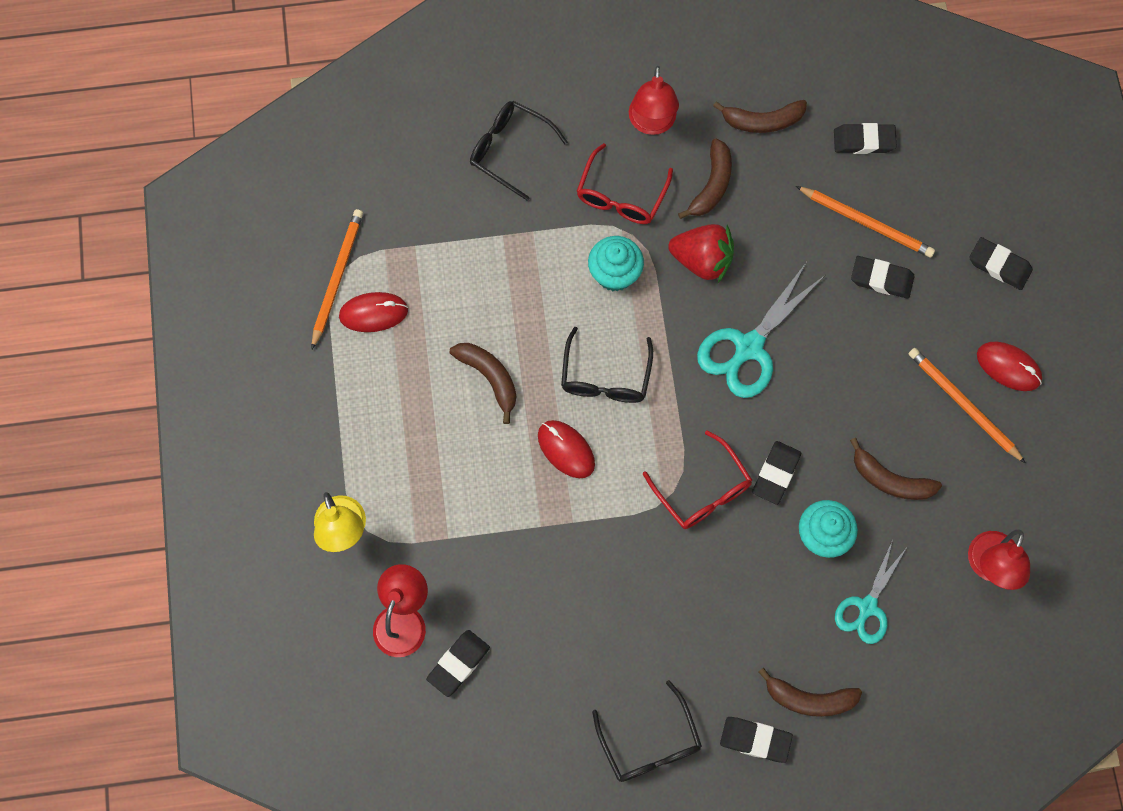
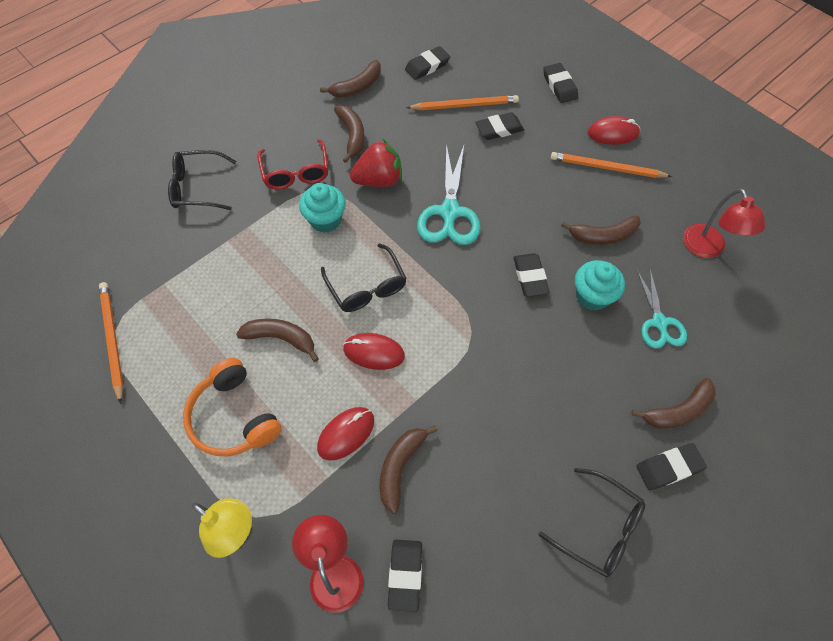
camera: 35 degrees left, 10 degrees down
(373, 313) = (158, 348): red mouse -> red mouse (346, 434)
(401, 428) = (234, 417): none -> orange headphones
(516, 572) = (400, 467): none -> brown banana
(652, 123) = (287, 123): red lamp -> none
(702, 490) = (491, 318): red glasses -> none
(999, 265) = (559, 86): black eraser -> black eraser turned 75 degrees clockwise

